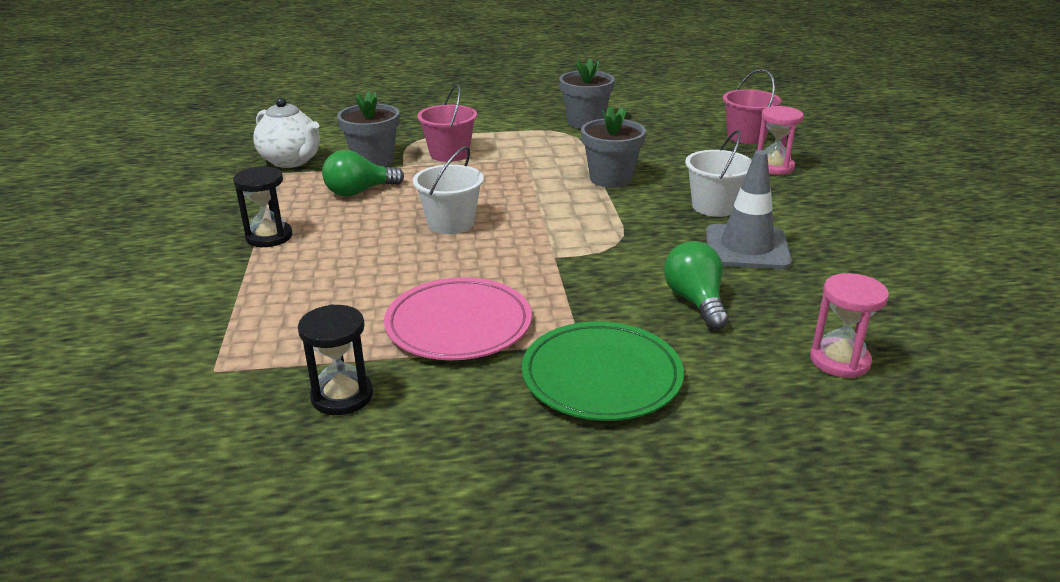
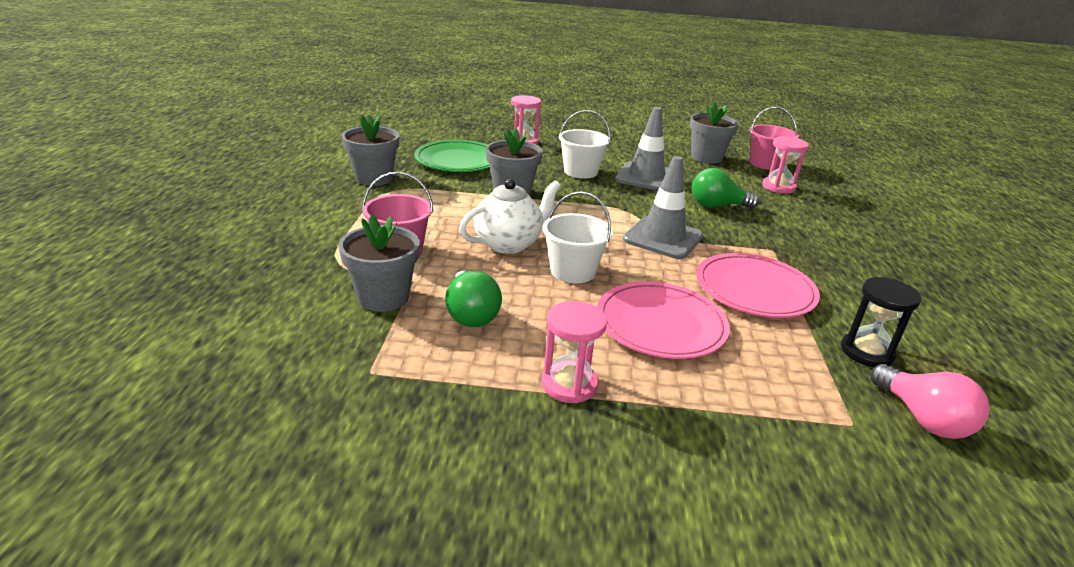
camera: 80 degrees left, 0 degrees up
(221, 419) = (922, 418): none -> pink light bulb
(269, 237) = (569, 384): black hourglass -> pink hourglass
(292, 161) = (334, 359): white teapot -> white teapot (509, 244)
(366, 270) = (660, 325): none -> pink plate
(559, 265) = (663, 238): none -> grey traffic cone
(601, 376) = (811, 250): green plate -> green plate (458, 161)
(746, 137) = (462, 136): pink bucket -> pink bucket (765, 164)
(898, 293) = (706, 157): none -> grey flower pot

